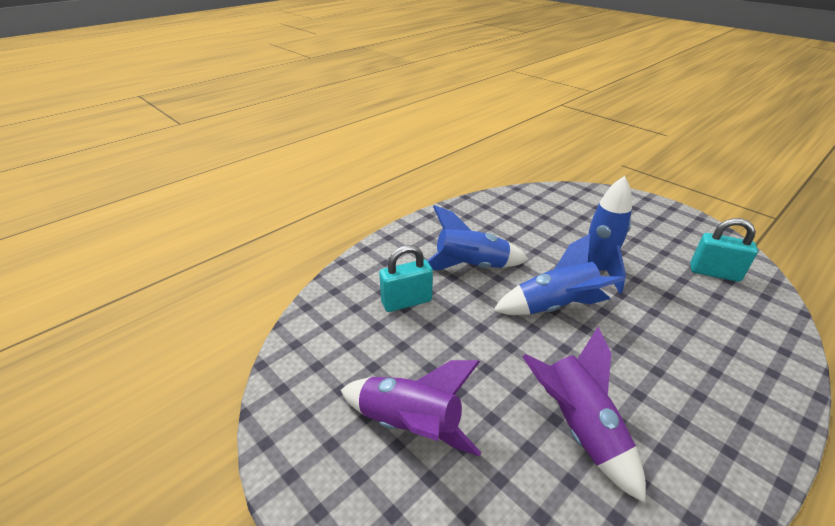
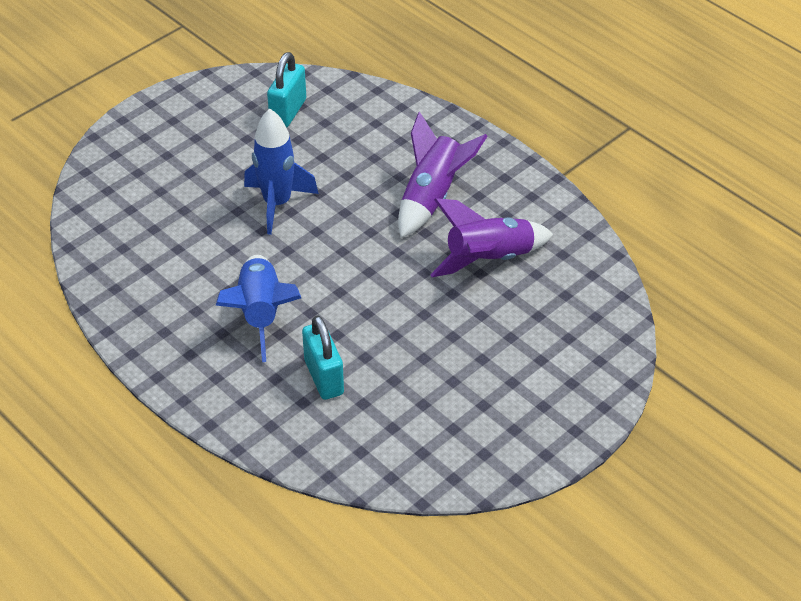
camera: 90 degrees left, 10 degrees up
(410, 425) = (492, 372): purple rocket -> purple rocket (432, 197)
(555, 307) = (337, 249): blue rocket -> none

